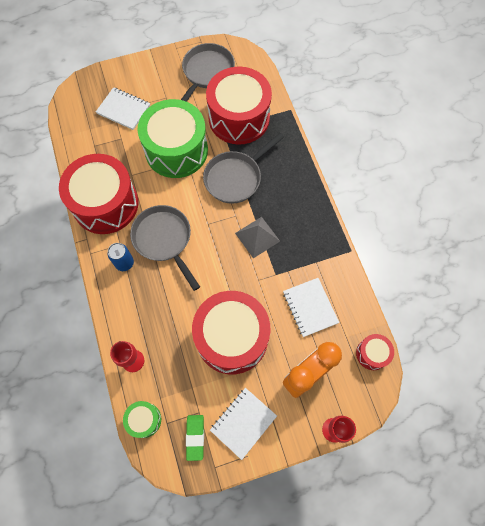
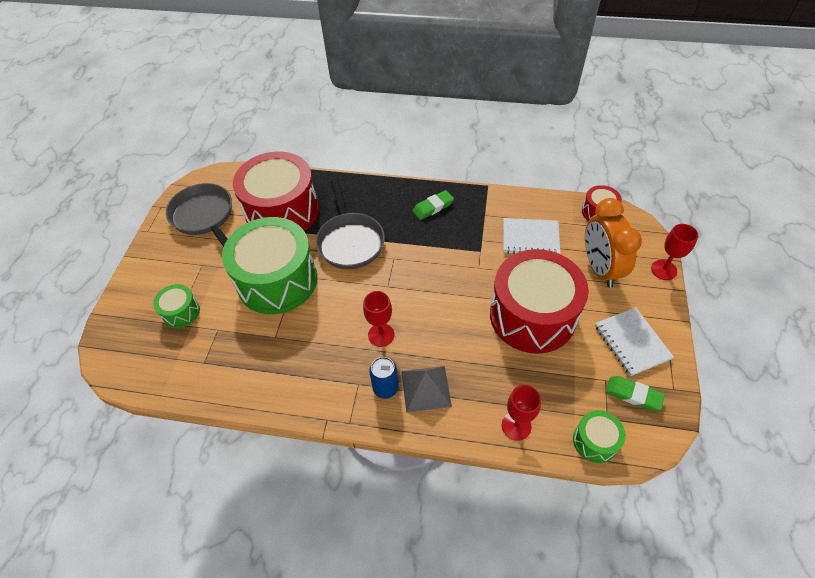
camera: 60 degrees left, 15 degrees down
(105, 204) = (293, 380): red drum -> none
(123, 109) = (181, 312): white notebook -> green drum
(164, 240) = (381, 335): grey pan -> red goblet
(257, 237) = (430, 249): grey pyramid -> grey pyramid (425, 388)
(302, 219) = (433, 207): none -> green eraser

